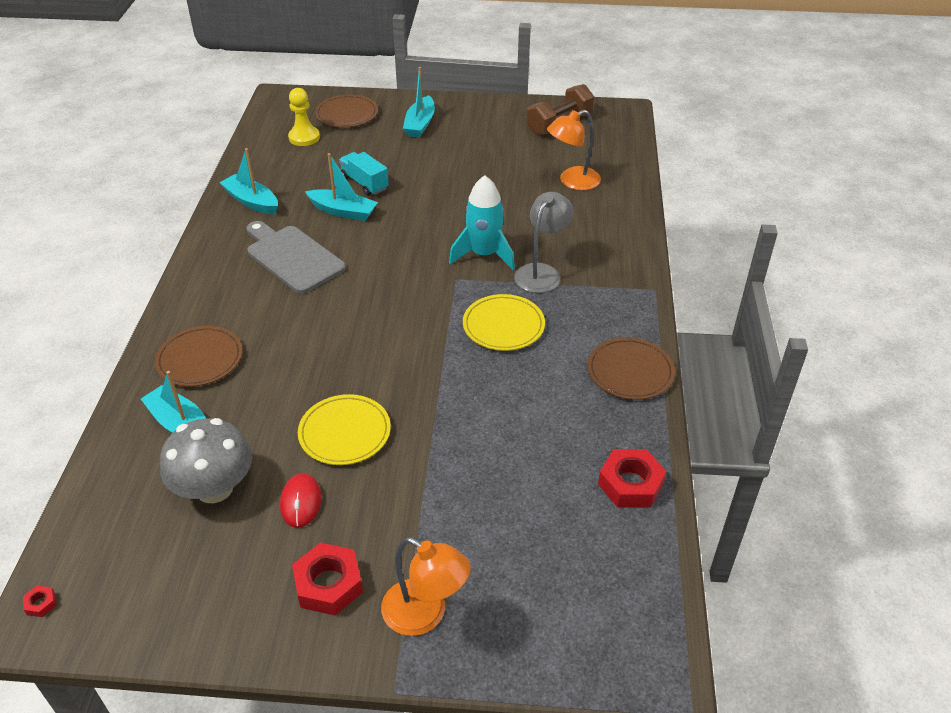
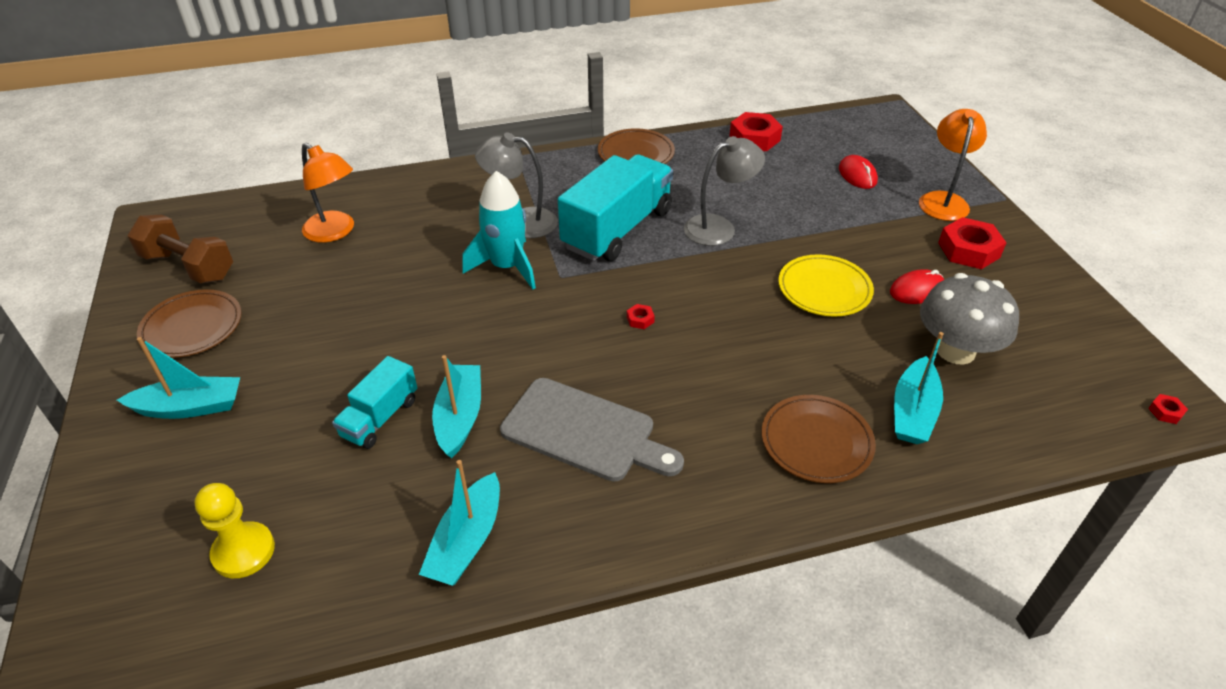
camera: 110 degrees left, 0 degrees up
(293, 257) = (584, 432): grey cutting board -> grey cutting board turned 90 degrees counterclockwise
(347, 114) = (153, 517): brown plate -> brown plate (192, 327)
(380, 308) = (640, 319): none -> red nut
(473, 393) = (719, 227): none -> grey lamp
(503, 326) = (617, 229): yellow plate -> turquoise truck
(513, 551) = (857, 175): none -> red mouse

